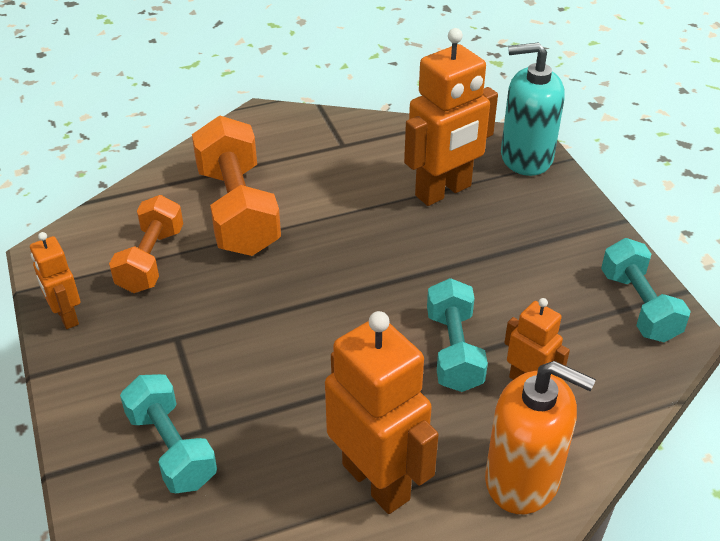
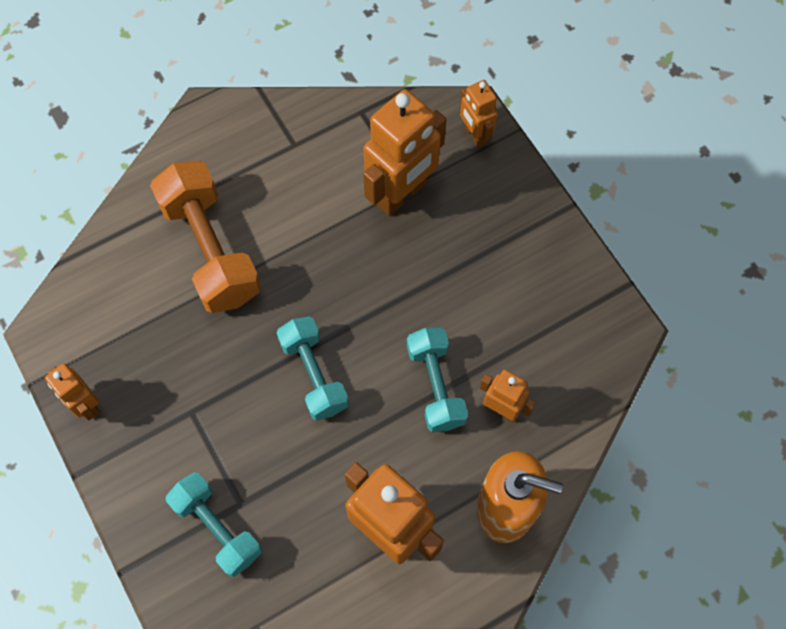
camera: 10 degrees left, 25 degrees up
(151, 260) = (145, 325): orange dumbbell -> none
(526, 157) = (475, 135): turquoise soap dispenser -> orange robot
(638, 306) = (589, 309): turquoise dumbbell -> turquoise dumbbell (314, 375)

